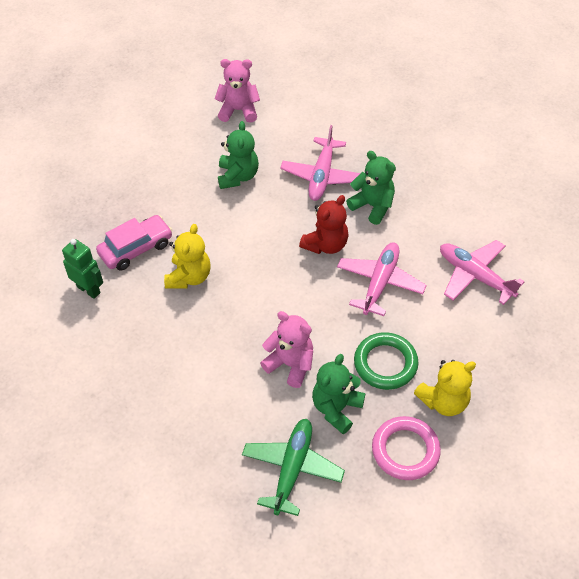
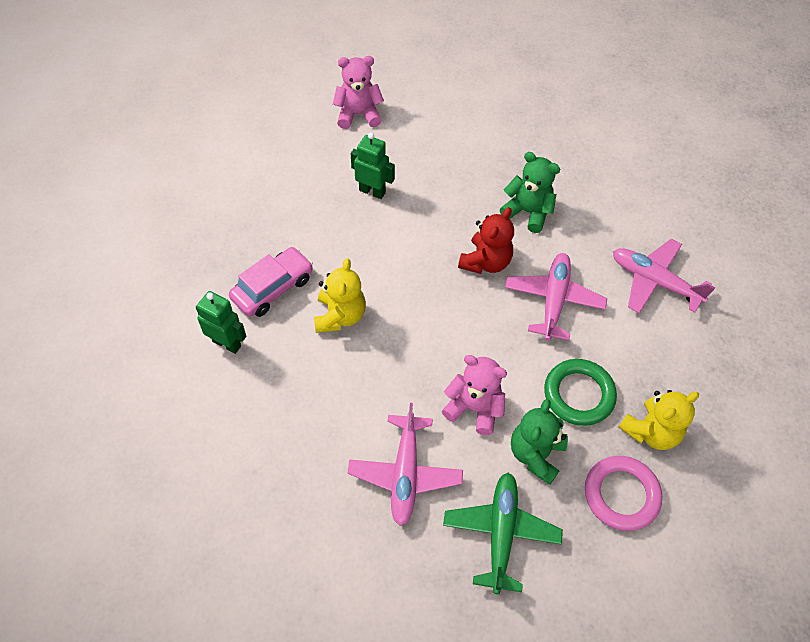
camera: 10 degrees left, 5 degrees up
(238, 176) = (372, 191): green teddy bear -> green robot
(322, 176) = (465, 182): pink plane -> pink plane (405, 474)

